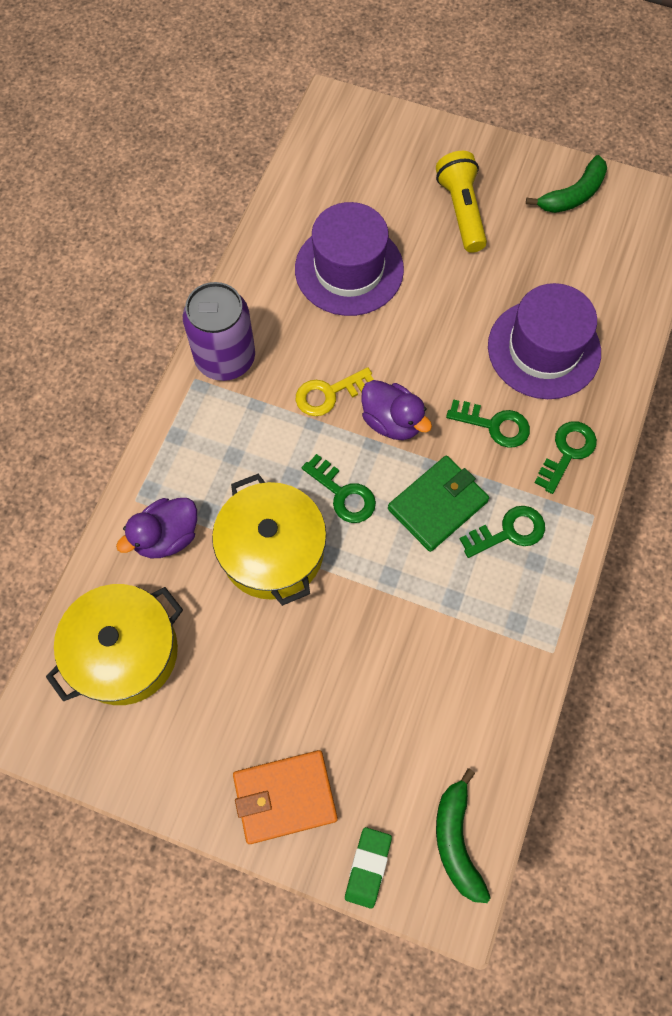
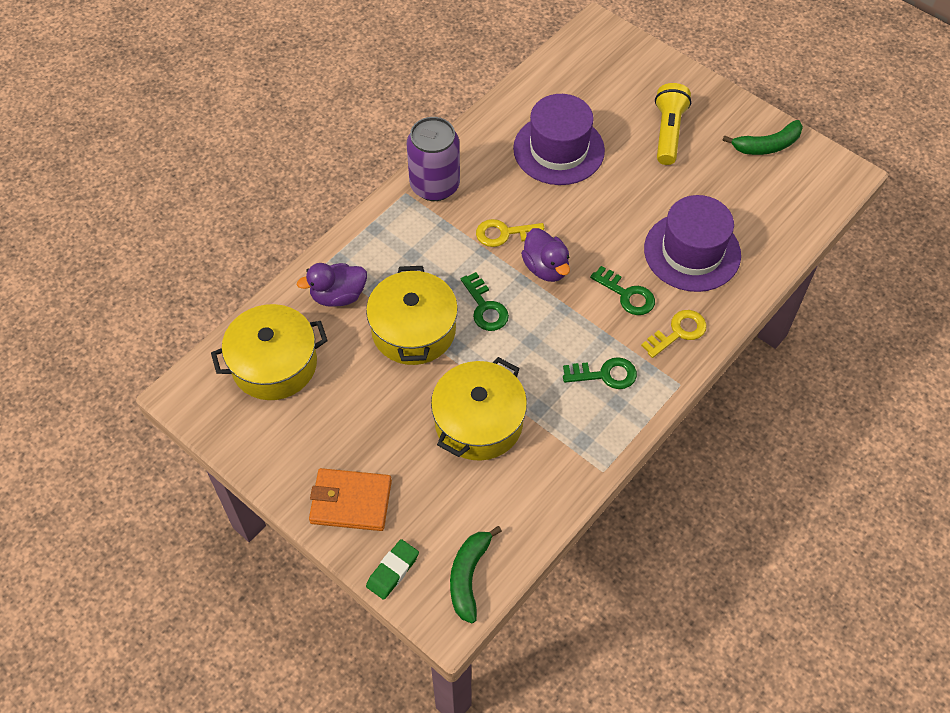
camera: 20 degrees right, 10 degrees down
(392, 641) = (478, 422): none -> yellow pot
(437, 505) = (556, 338): green wallet -> none
(567, 452) = (678, 332): green key -> yellow key

